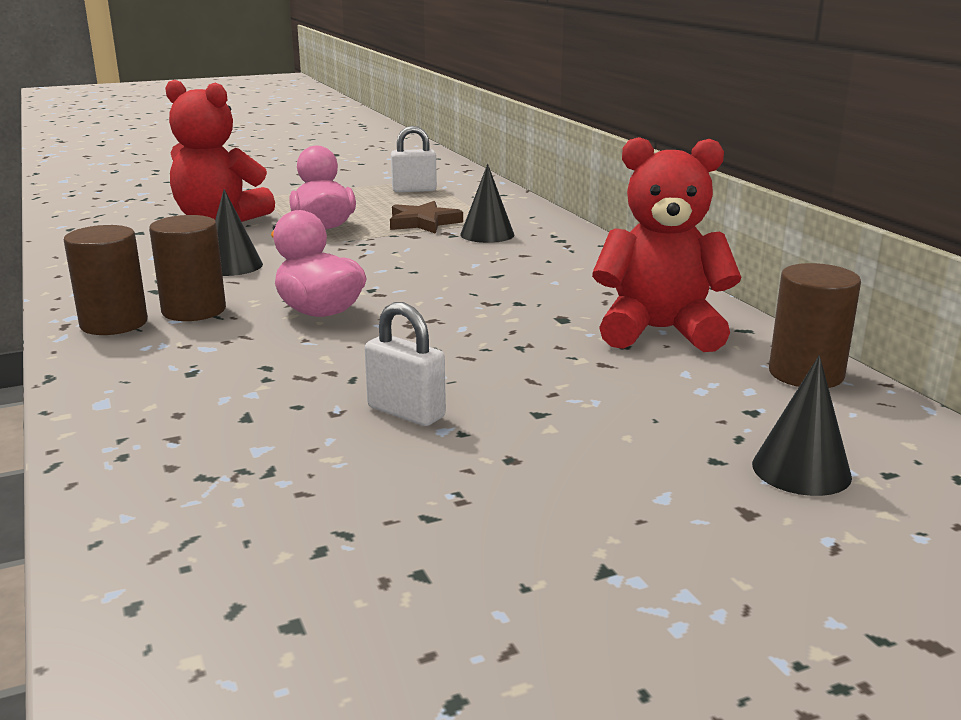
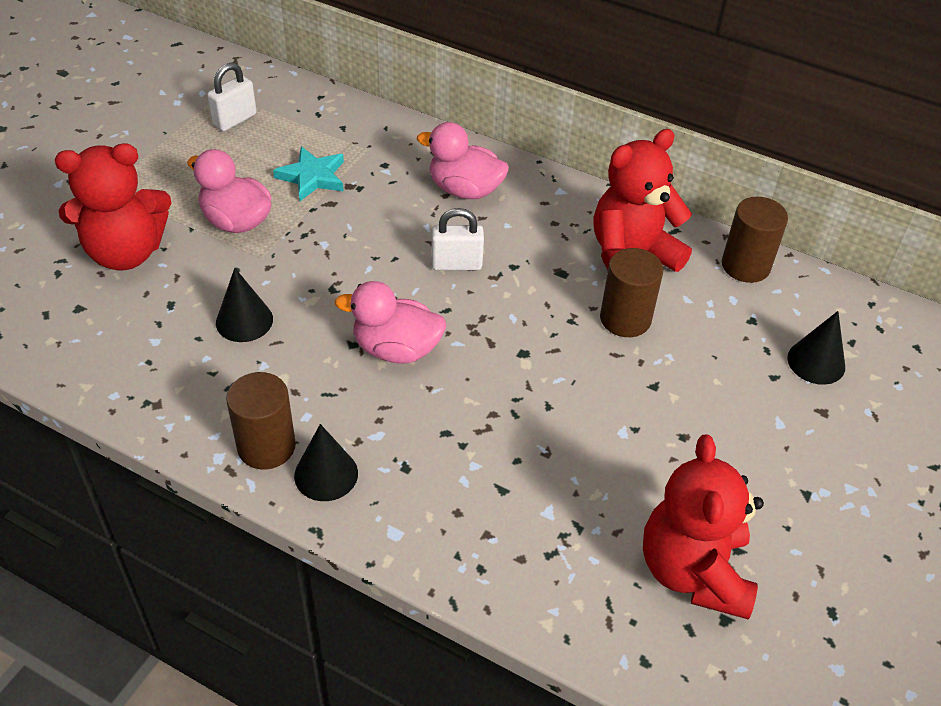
camera: 40 degrees left, 25 degrees up
(194, 310) = (302, 397): brown cylinder -> brown cylinder (625, 319)
(330, 563) = (693, 571): none -> red teddy bear
(406, 412) = (585, 428): white padlock -> white padlock (456, 264)
(423, 222) = (312, 177): brown star -> turquoise star
(487, 234) = (385, 175): black cone -> black cone (326, 474)
(547, 256) = (465, 190): none -> pink duck

